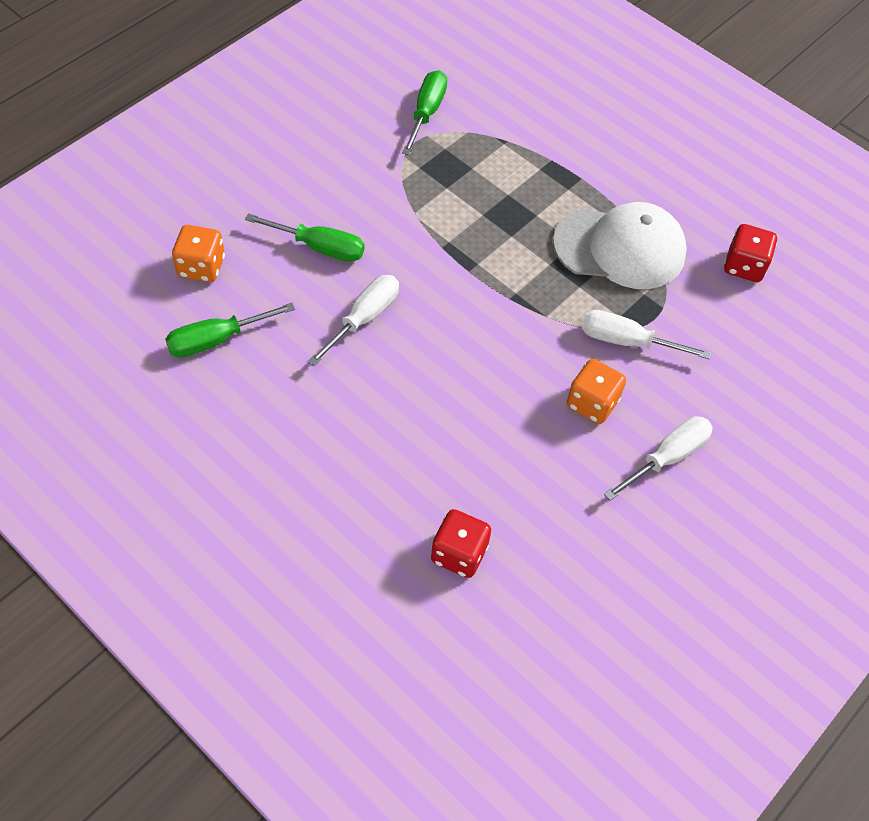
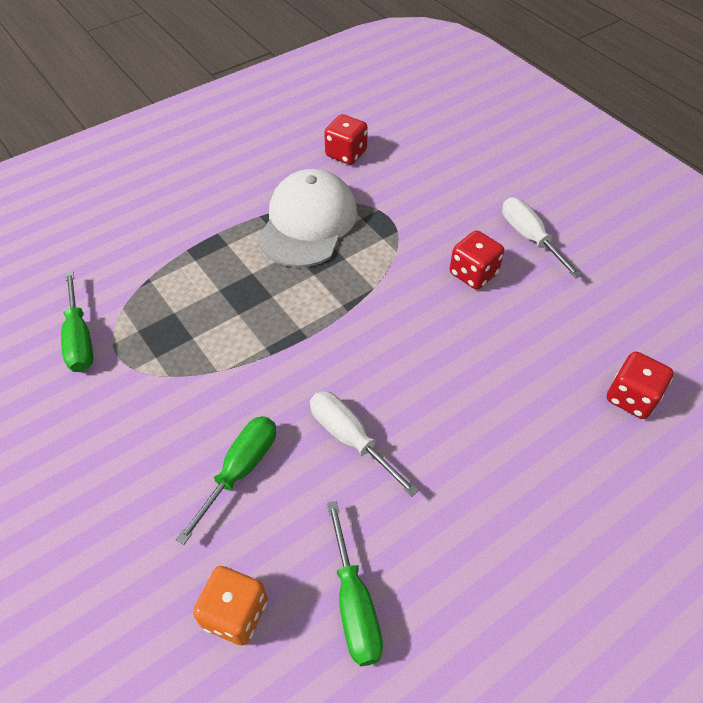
camera: 75 degrees left, 5 degrees down
(426, 113) = (79, 338): green screwdriver -> green screwdriver turned 135 degrees counterclockwise
(592, 403) = (473, 274): orange dice -> red dice
(627, 341) = (410, 238): white screwdriver -> none

